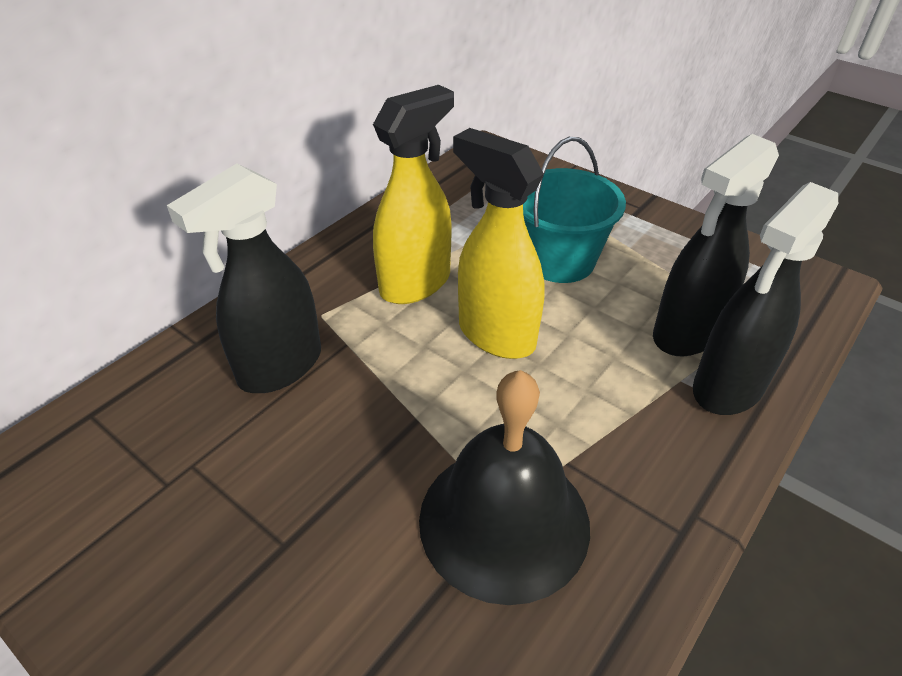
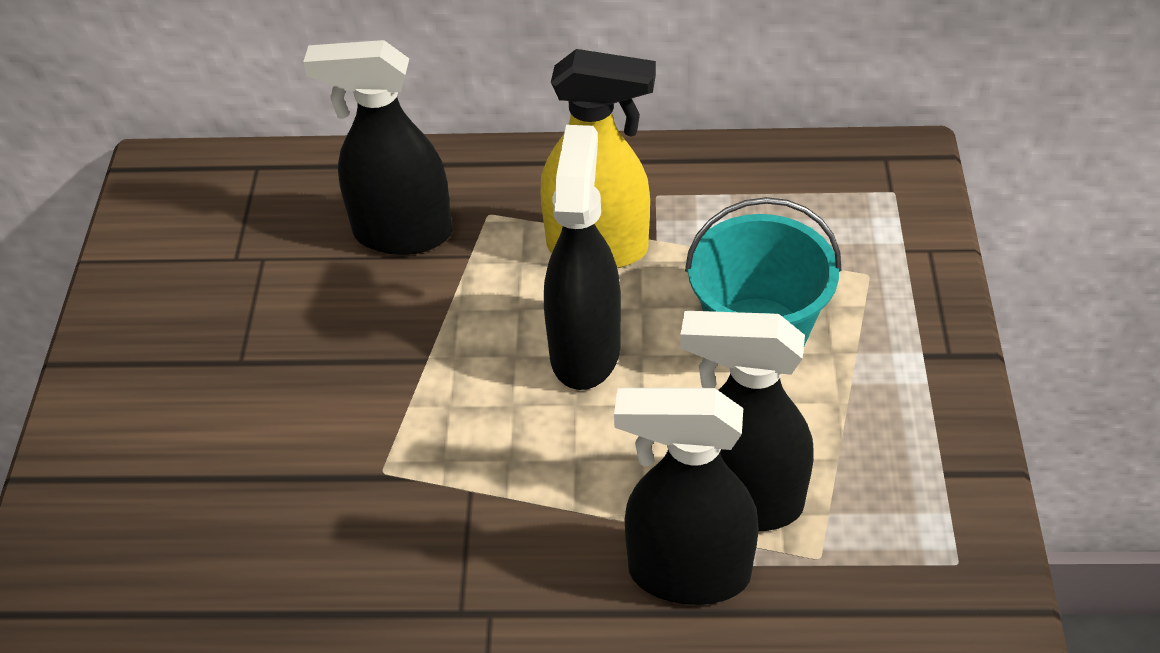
camera: 55 degrees right, 5 degrees up
(495, 334) = (585, 350): yellow spray bottle -> black spray bottle
(504, 521) = (369, 480): black bell -> none

